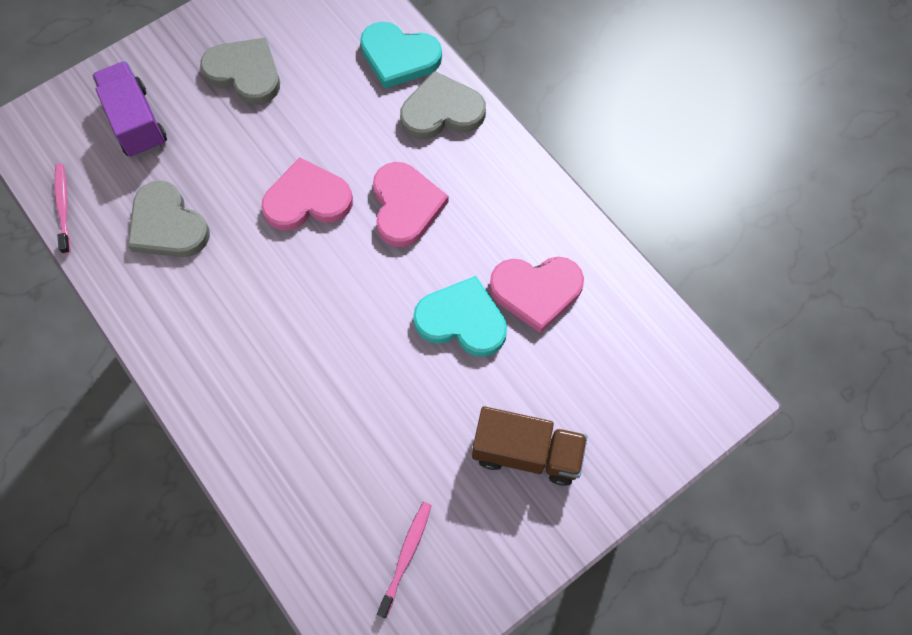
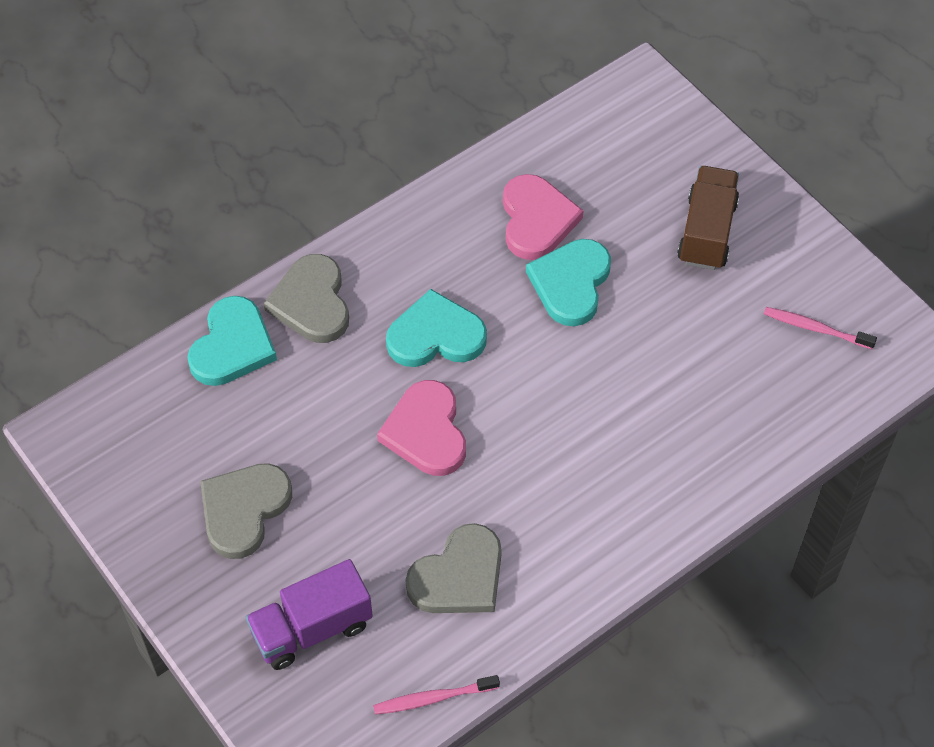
camera: 90 degrees left, 10 degrees down
(405, 206) = (435, 335): pink heart -> turquoise heart

